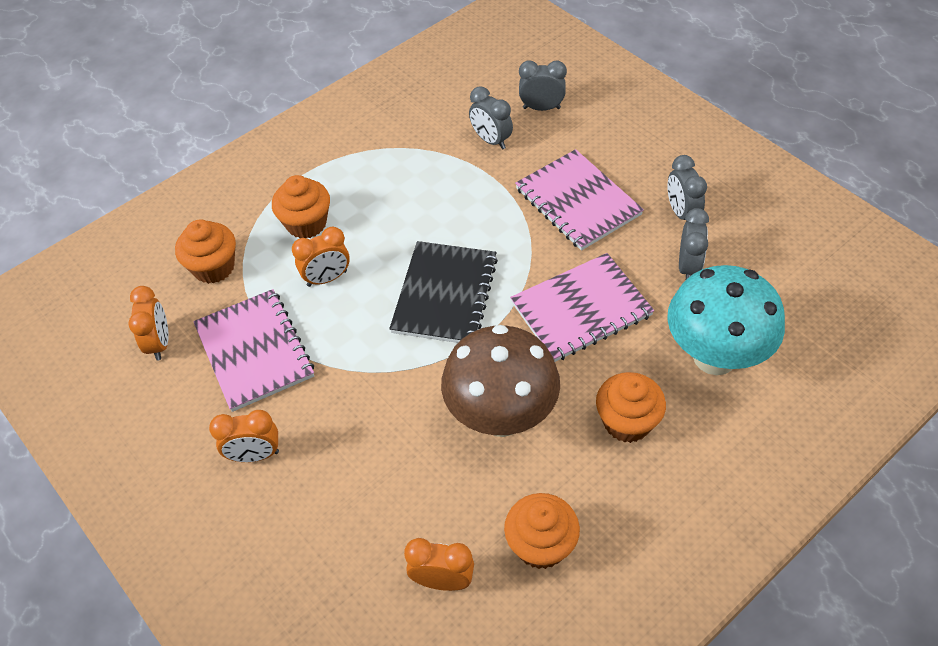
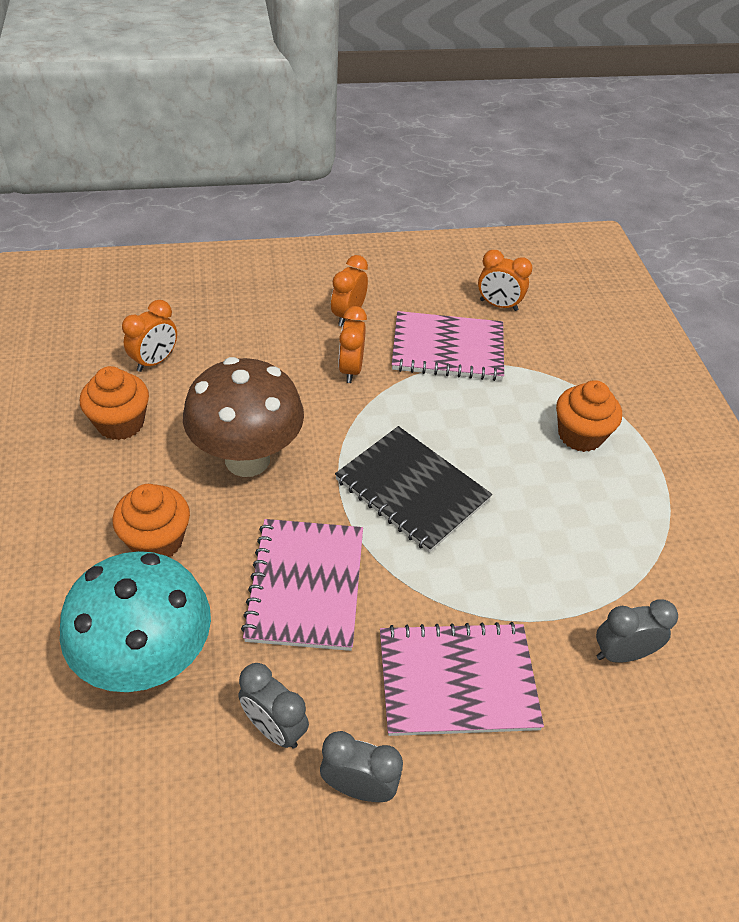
camera: 115 degrees right, 5 degrees down
(214, 267) = (563, 358): orange cupcake -> none
(327, 278) = (496, 420): orange clock -> orange clock (351, 369)
(541, 108) = (658, 751): grey clock -> none

